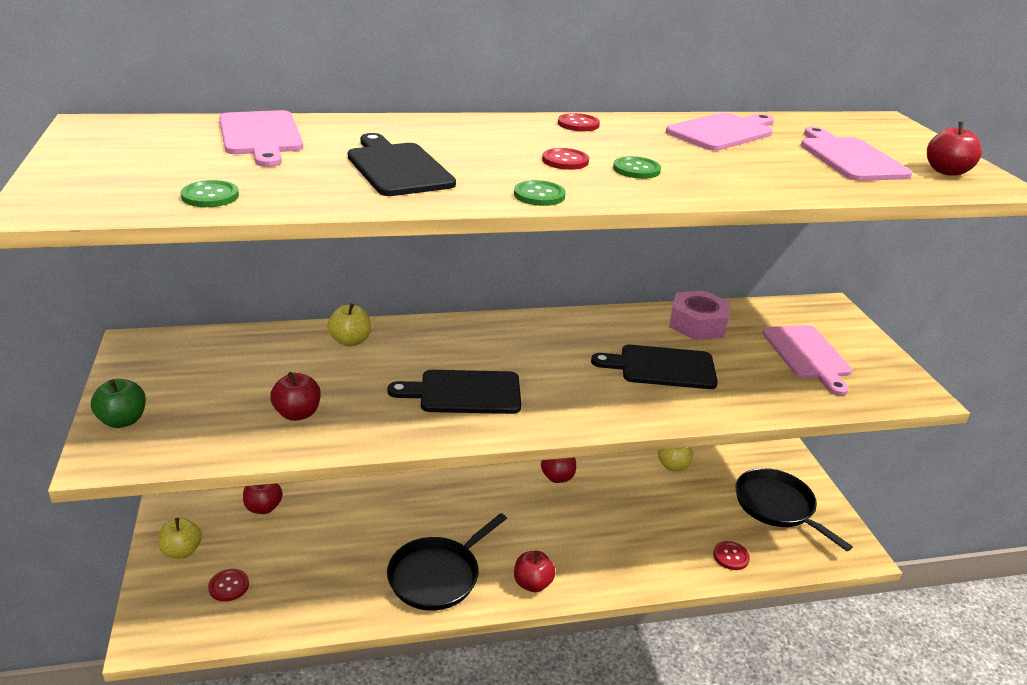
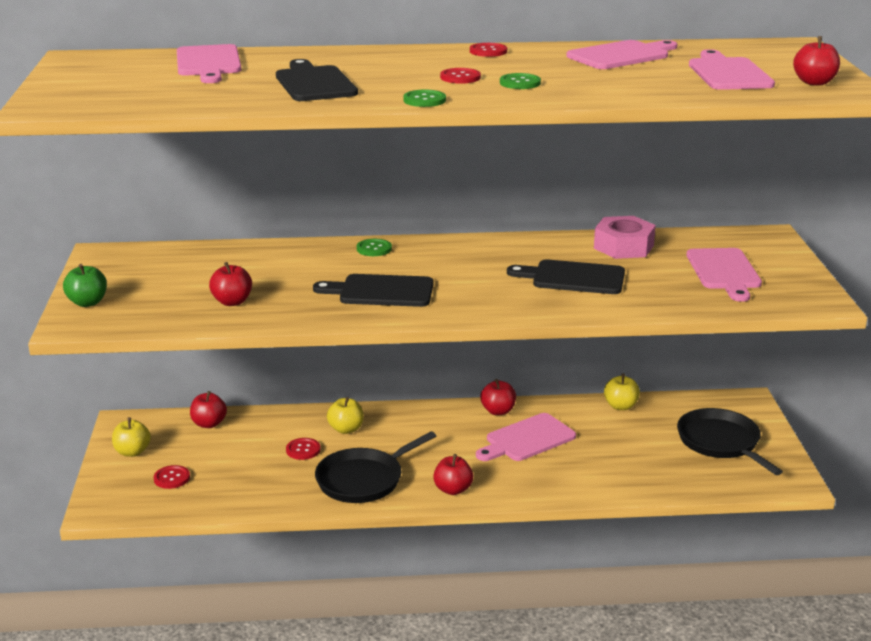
camera: 10 degrees right, 5 degrees down
(210, 196) = (162, 101): green button -> green button (374, 249)
(350, 341) = (287, 254): yellow apple -> yellow apple (346, 429)
(593, 512) = (527, 439): none -> pink cutting board
(731, 556) = (657, 479): red button -> red button (303, 450)

